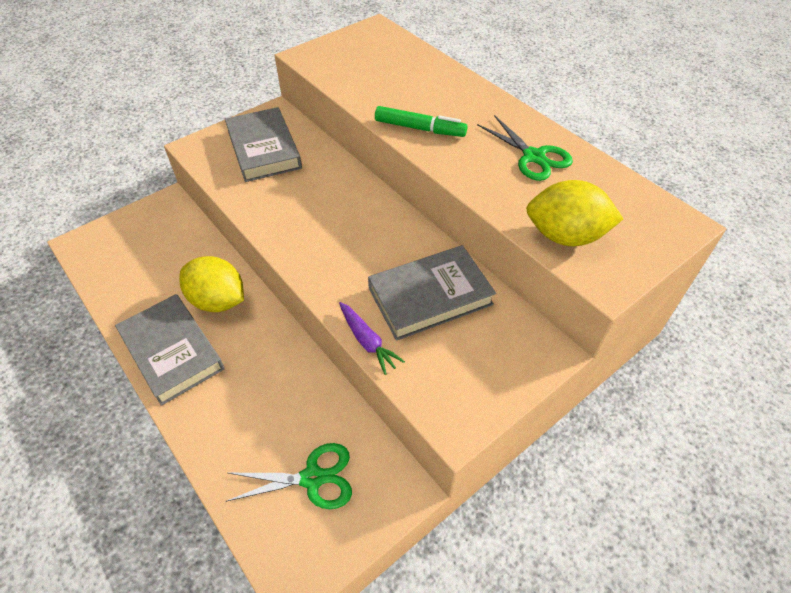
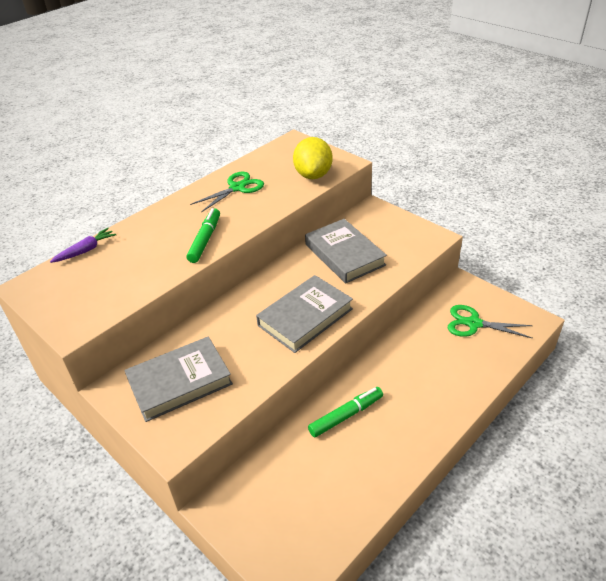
camera: 95 degrees left, 10 degrees down
(172, 351) = (408, 432): grey book -> grey book (305, 317)
(218, 301) = (346, 415): yellow lemon -> green marker
(312, 478) = (474, 323): green scissors -> green scissors turned 60 degrees counterclockwise
(367, 341) = (391, 277): purple carrot -> purple carrot (86, 250)

